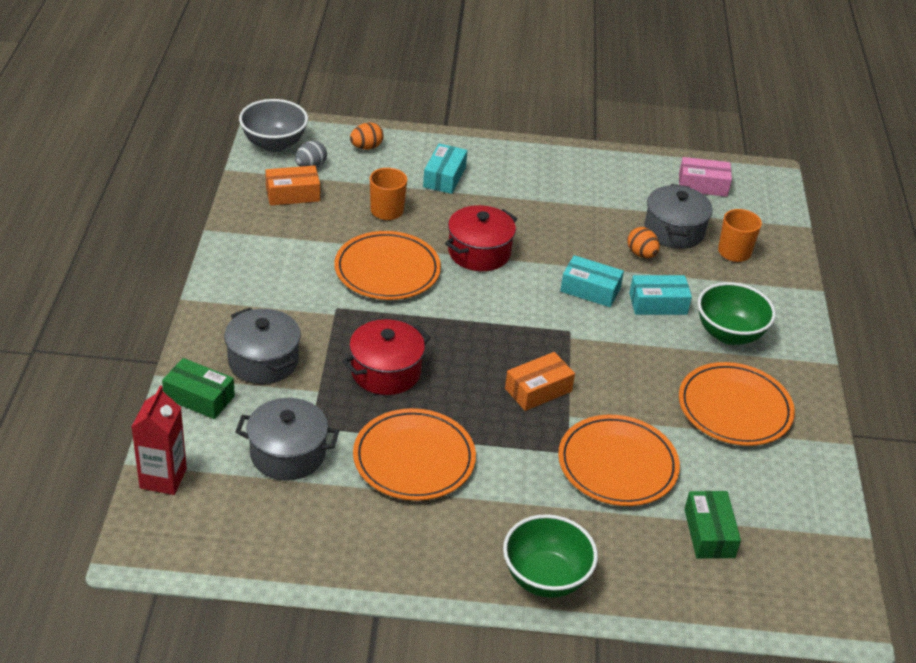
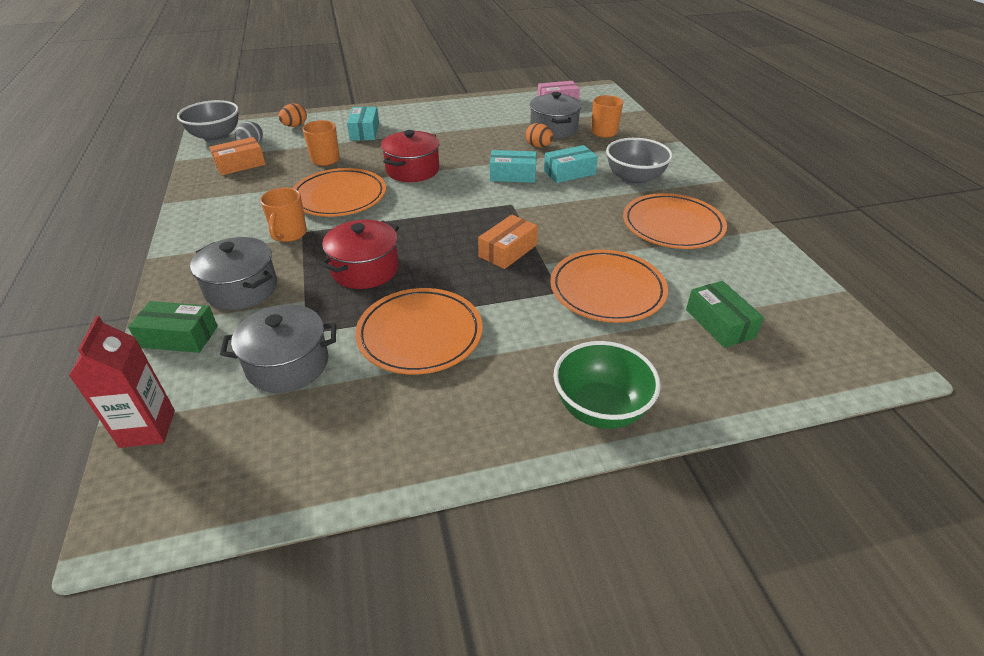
camera: 15 degrees left, 0 degrees up
(322, 307) = (289, 234): none -> orange mug
(729, 334) = (634, 179): green bowl -> grey bowl

